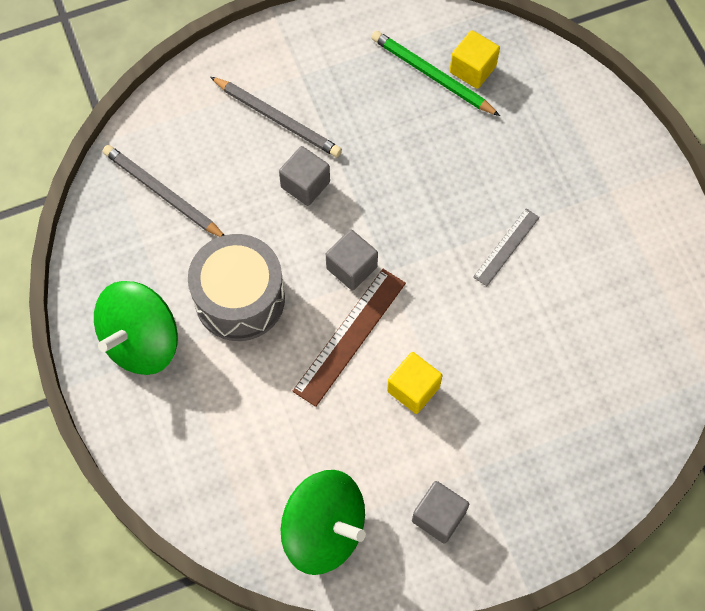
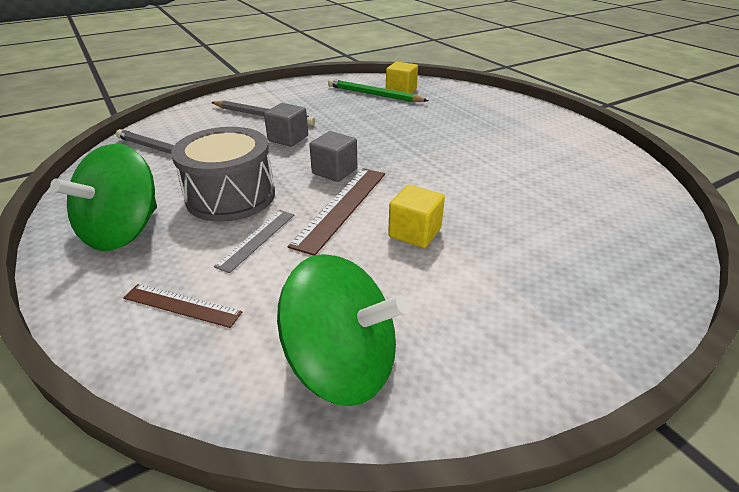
camera: 10 degrees left, 30 degrees down
(204, 449) = (182, 305): none -> brown ruler
(438, 516) = (485, 329): grey cube -> none
(506, 247) = (462, 151): grey ruler -> grey ruler (257, 239)

